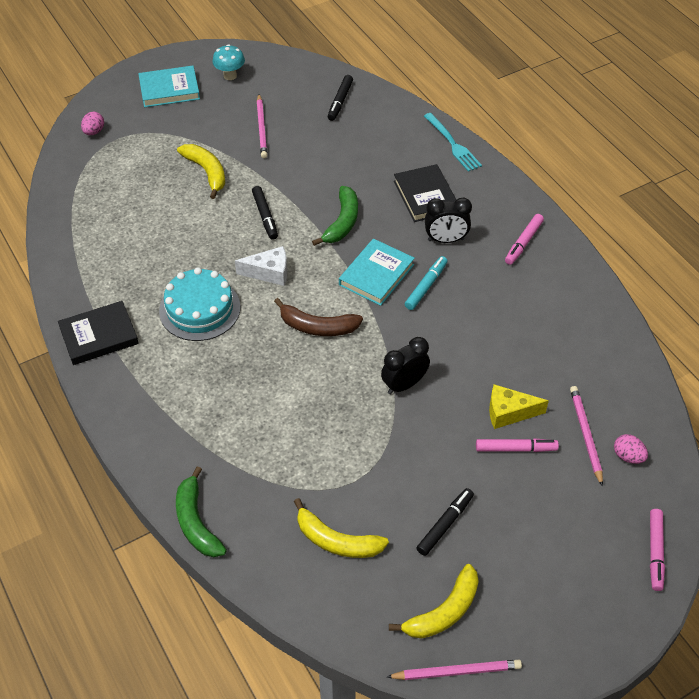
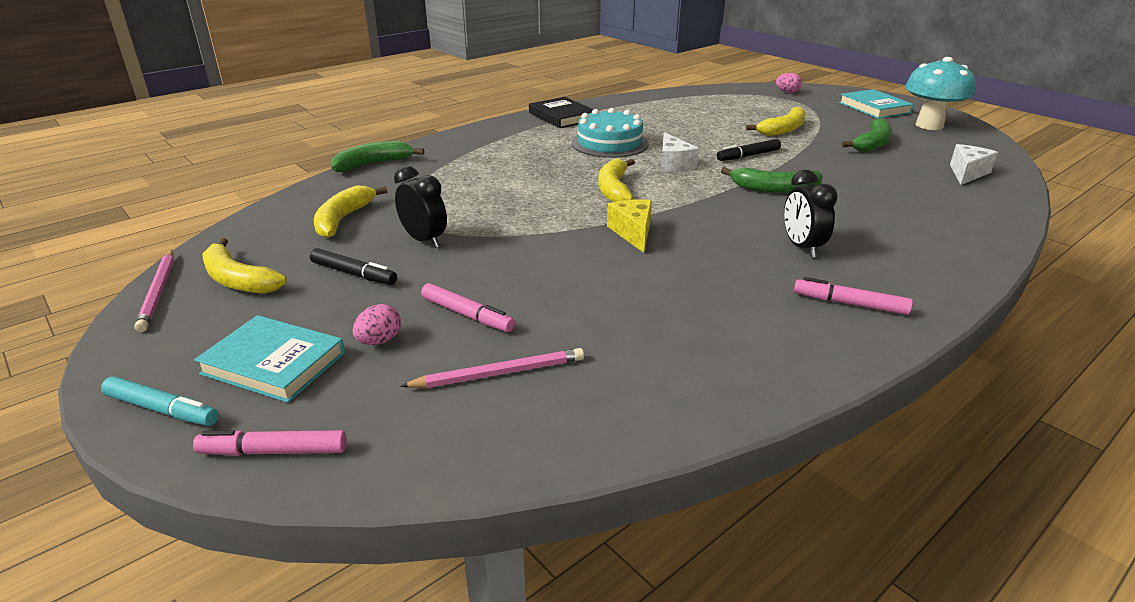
camera: 80 degrees right, 20 degrees down
(230, 76) = (929, 125): turquoise mushroom -> turquoise mushroom, size x1.81
(262, 128) = (872, 144): pink pencil -> green banana
(317, 327) = (614, 190): brown banana -> yellow banana
(340, 101) = (967, 173): black marker -> white cheese
(376, 275) = (709, 212): turquoise book -> turquoise book (274, 363)
(404, 384) = (552, 238): black clock -> black clock (424, 240)
(425, 196) = (866, 230): black book -> none
(426, 286) = (711, 240): turquoise marker -> turquoise marker (162, 409)
(453, 144) = (987, 241): turquoise fork -> none
(509, 412) = (526, 307): yellow cheese -> yellow cheese (633, 233)
(516, 449) = (467, 315): pink marker -> pink marker turned 45 degrees counterclockwise
(628, 456) = (462, 418): pink egg -> pink egg (379, 341)

